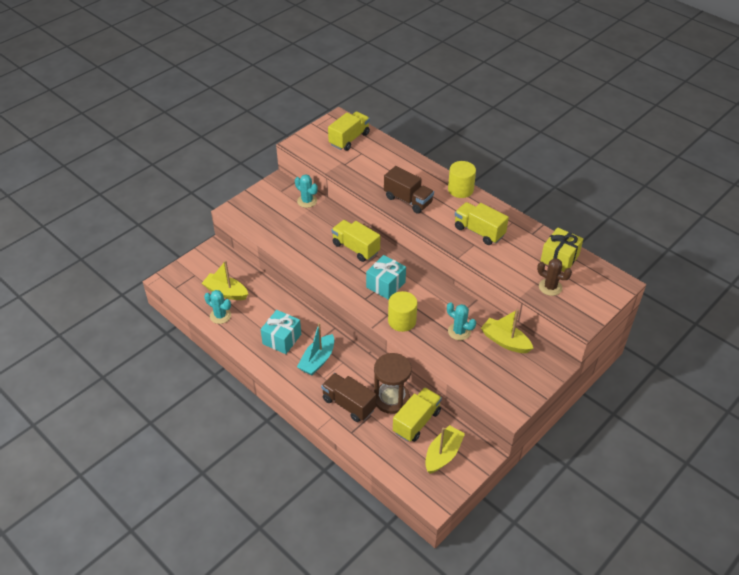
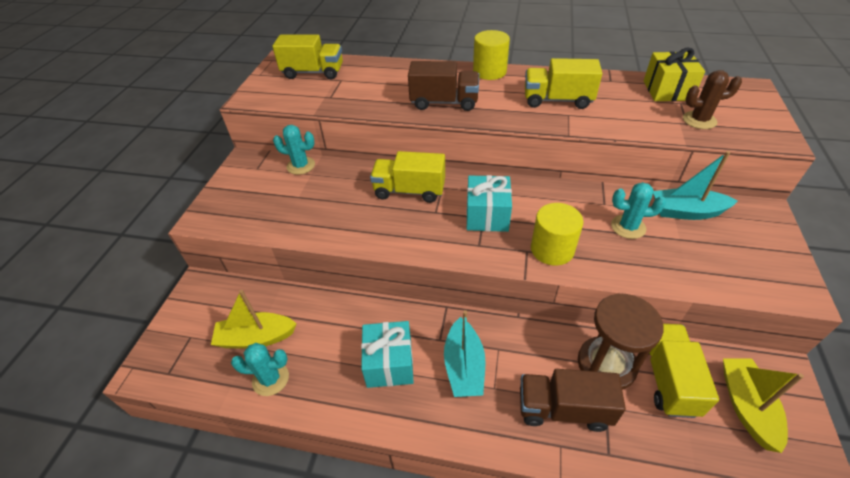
camera: 30 degrees left, 0 degrees up
(349, 139) = (313, 72): yellow truck -> yellow truck turned 90 degrees clockwise
(505, 341) = (686, 212): yellow boat -> turquoise boat

